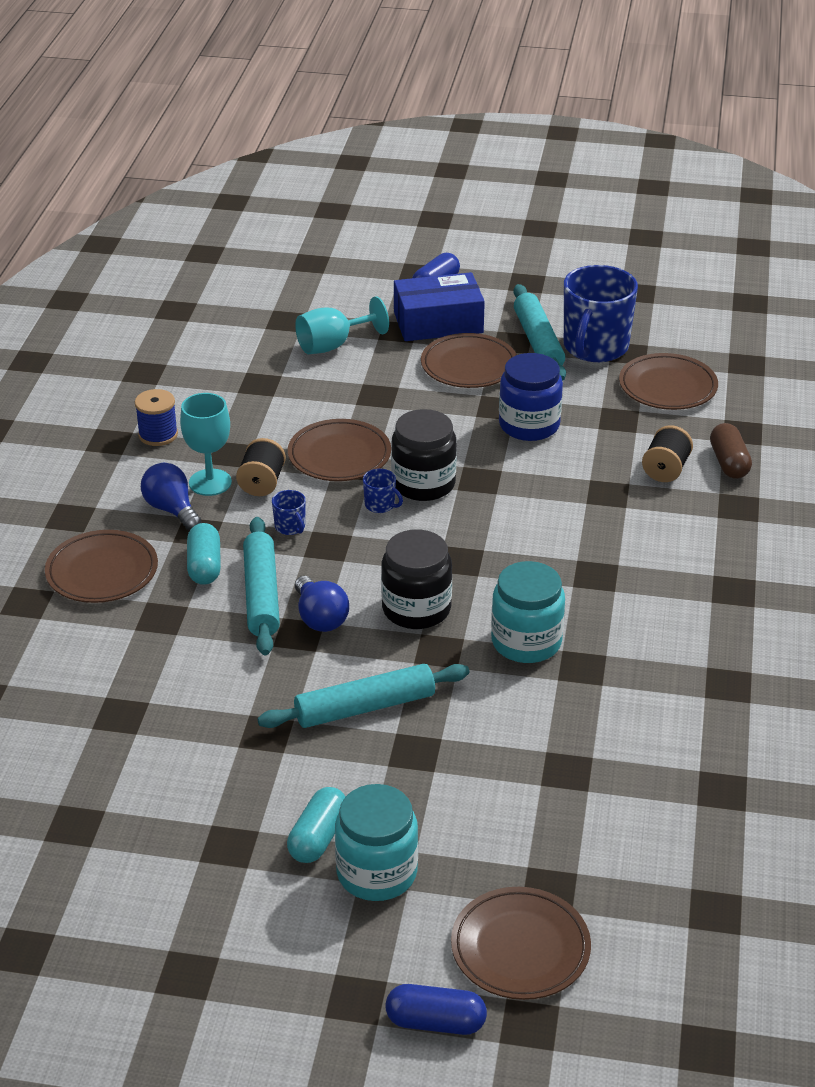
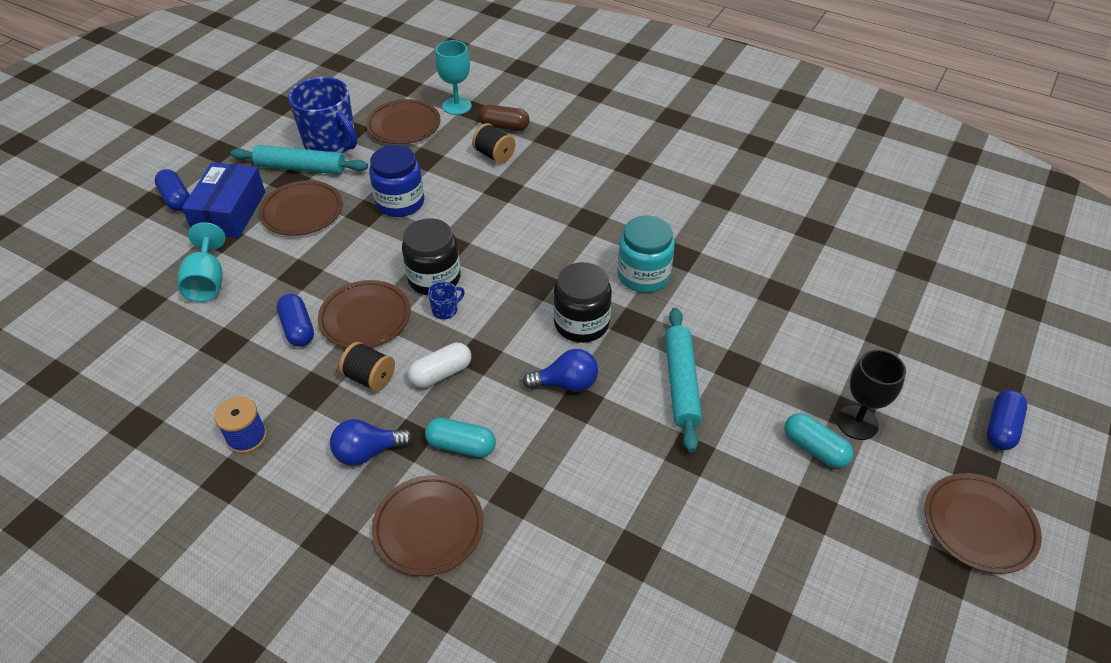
camera: 70 degrees left, 10 degrees up
(210, 482) = (346, 414): turquoise goblet -> turquoise goblet (457, 106)
(261, 594) = (519, 415): turquoise rolling pin -> none
(290, 527) = (441, 373): blue mug -> white capsule
(302, 419) = (298, 328): none -> blue capsule
(377, 872) = (857, 423): turquoise jar -> black goblet
(520, 948) = (938, 365): brown plate -> brown plate (979, 525)

